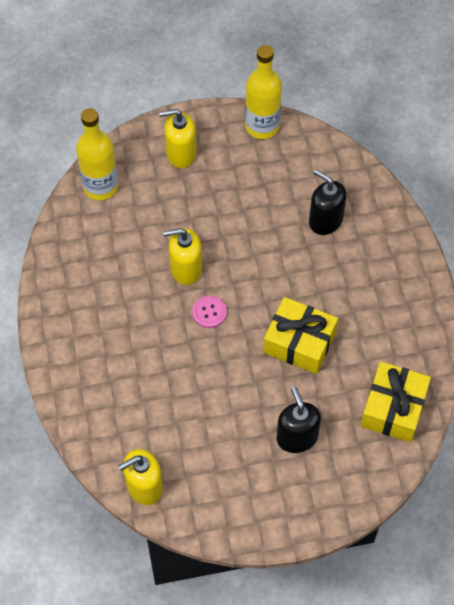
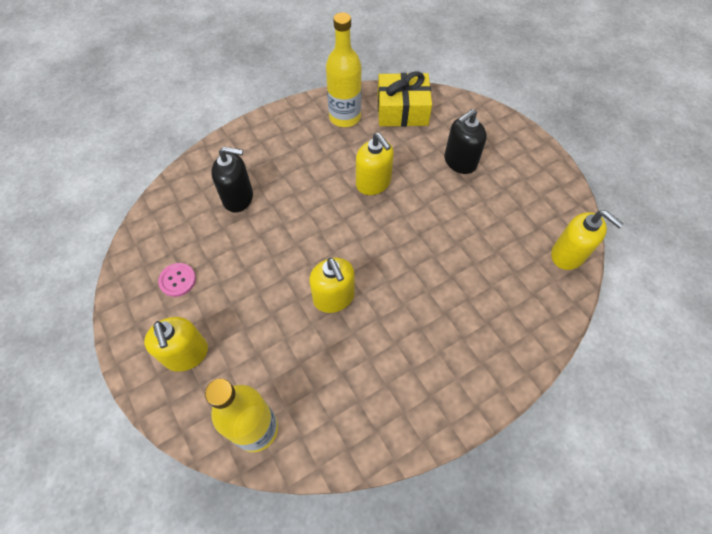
camera: 110 degrees left, 0 degrees up
(209, 312) = (374, 260): pink button -> pink button (177, 280)
(262, 126) = (132, 284): yellow bottle -> yellow bottle (344, 117)
(299, 342) = (373, 183): yellow gift -> yellow soap dispenser
(325, 220) = (238, 198): black soap dispenser -> black soap dispenser turned 105 degrees counterclockwise

